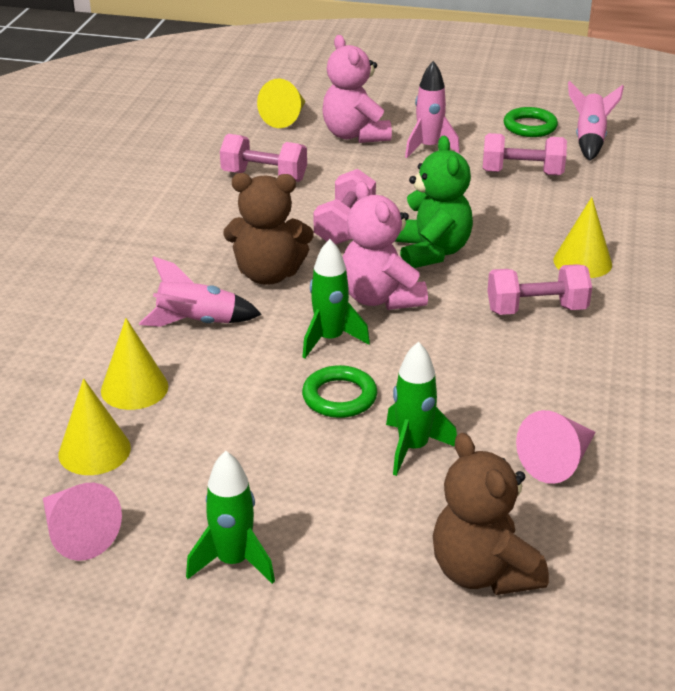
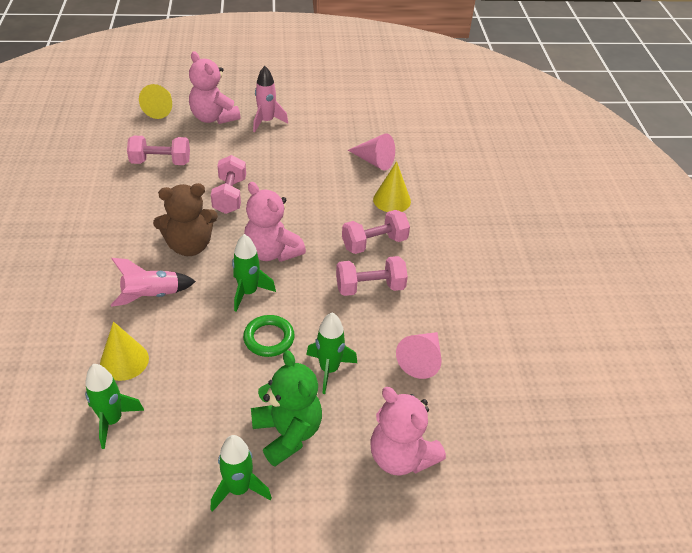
camera: 20 degrees left, 10 degrees up
(77, 534) = (122, 494): pink cone -> pink cone (374, 161)
(94, 451) = (112, 420): yellow cone -> green rocket
(431, 252) = (294, 208): green teddy bear -> green teddy bear (287, 433)
(483, 572) = (401, 456): brown teddy bear -> pink teddy bear
(522, 173) = (333, 134): pink dumbbell -> pink dumbbell (370, 287)
(530, 126) = (327, 95): green ring -> none
(589, 140) = (368, 101): pink rocket -> none

